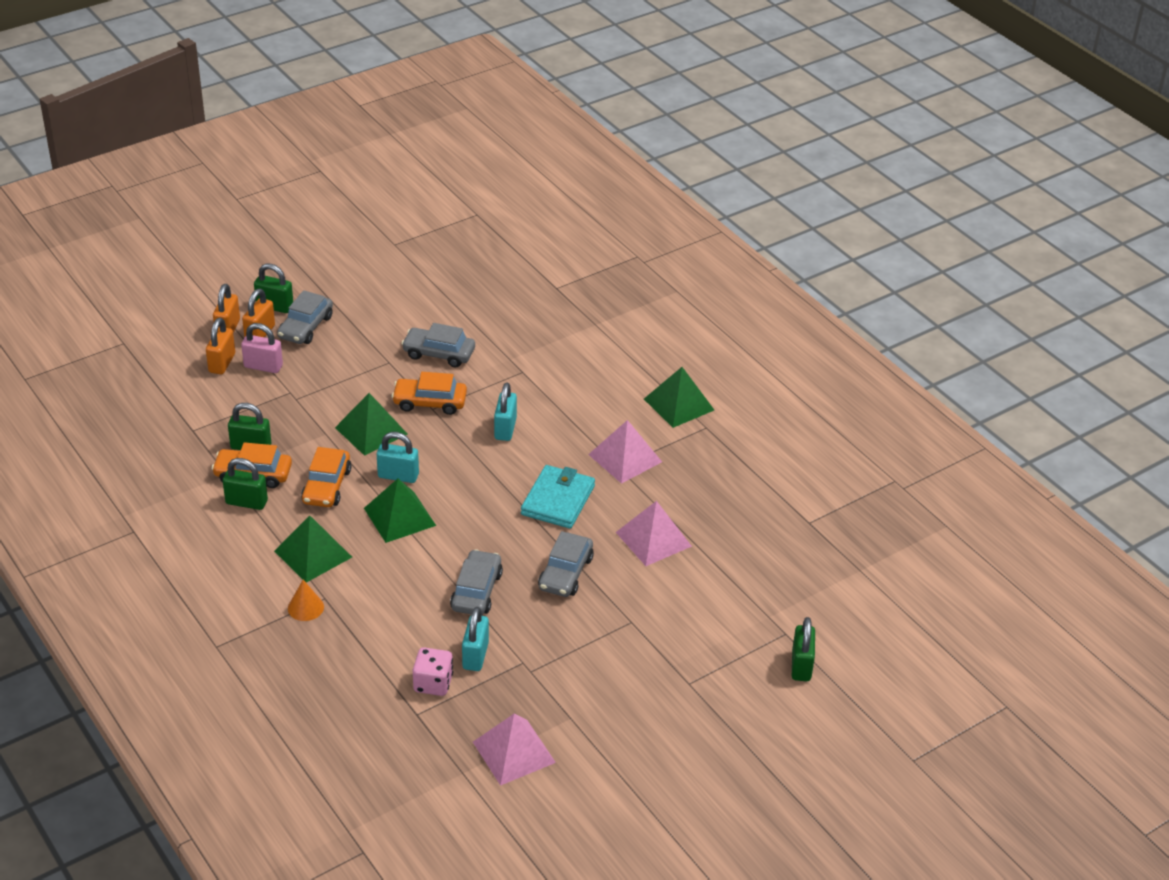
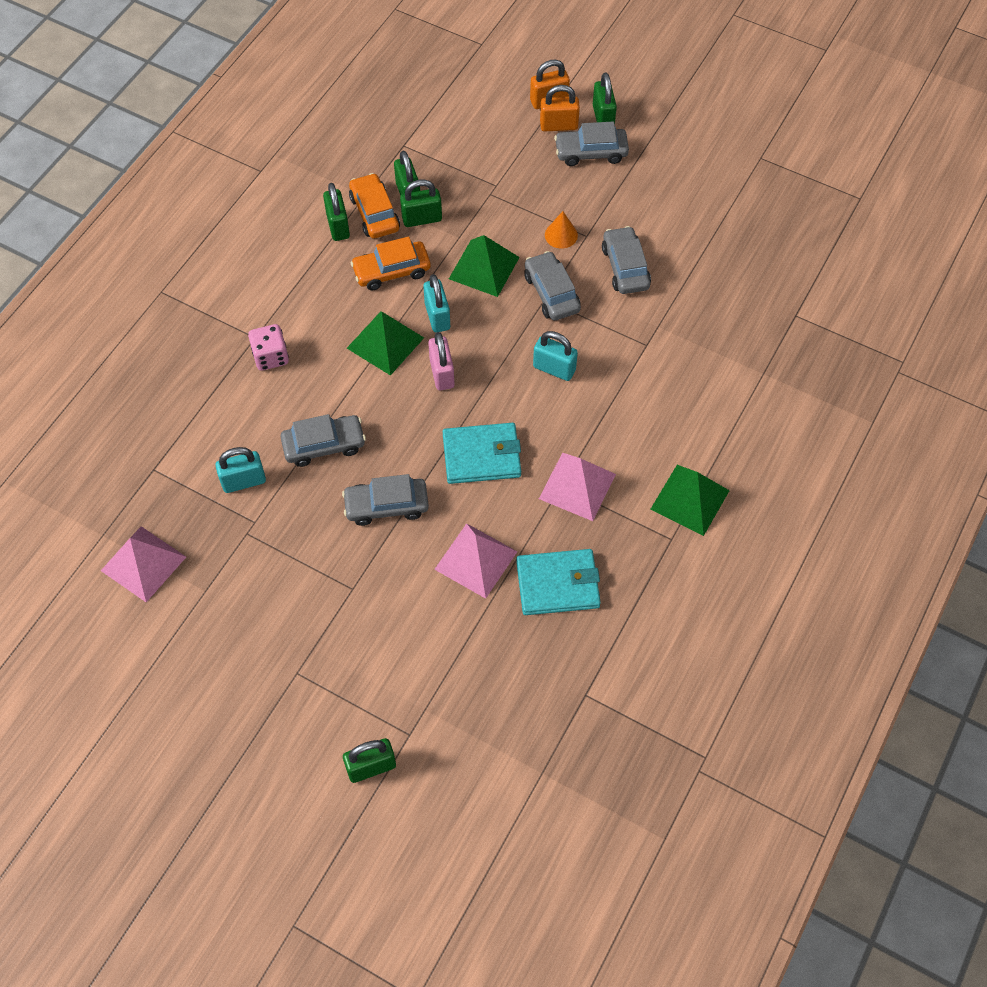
camera: 65 degrees right, 20 degrees up
(222, 363) = (501, 120): orange padlock -> none
(263, 366) = (516, 150): pink padlock -> pink padlock (442, 373)
(286, 448) = (422, 219): none -> green padlock
(305, 607) = (236, 329): orange cone -> orange cone (561, 235)
(313, 554) = (302, 303): green pyramid -> none
(430, 402) = (551, 293): orange car -> grey car
(433, 683) = (194, 464): pink dice -> pink dice (271, 357)
(505, 429) = (554, 368): turquoise padlock -> turquoise padlock turned 45 degrees clockwise
(705, 501) = (557, 584): none -> turquoise wallet

